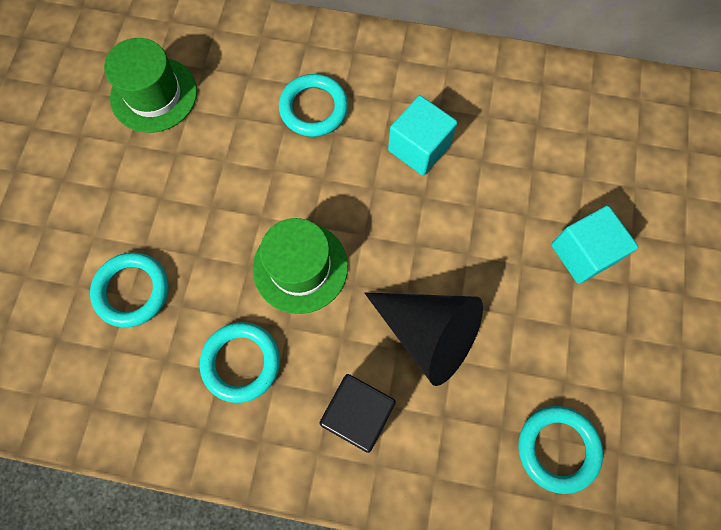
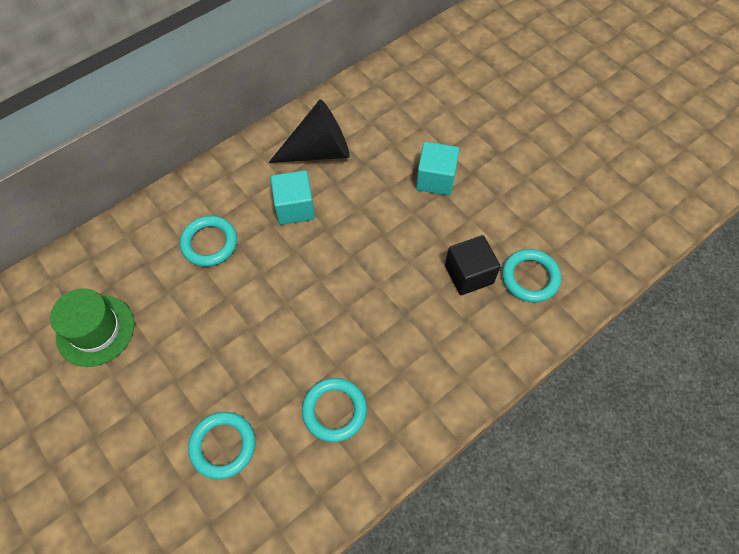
camera: 50 degrees left, 10 degrees down
(300, 267) = (305, 330): green hat -> none
(358, 414) = (425, 366): black cube -> black cube (469, 274)
(427, 334) = (410, 291): black cone -> black cone (318, 151)

